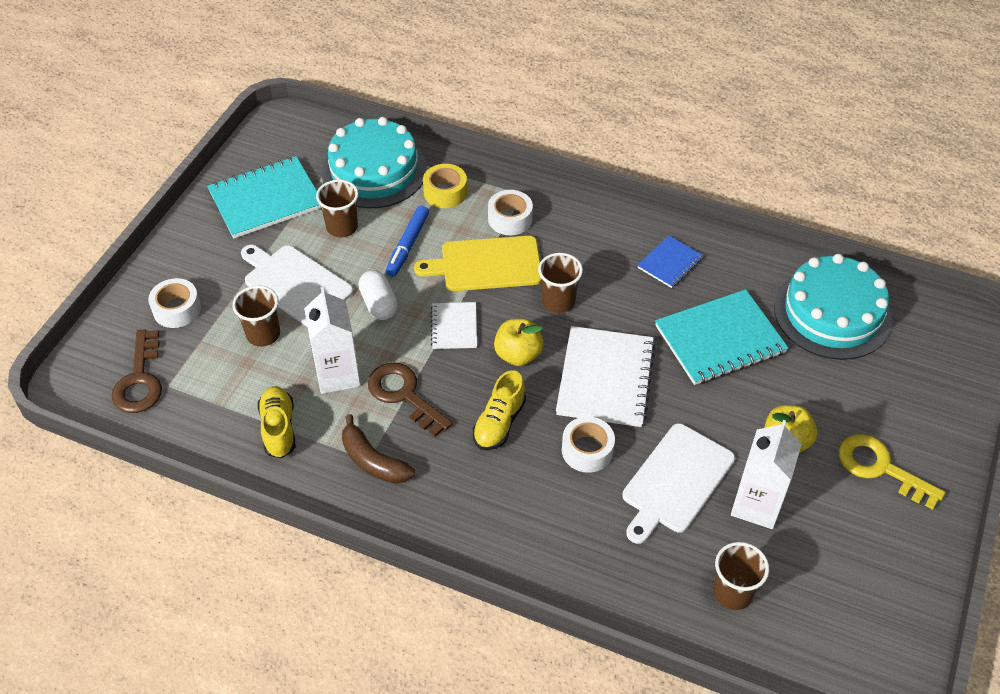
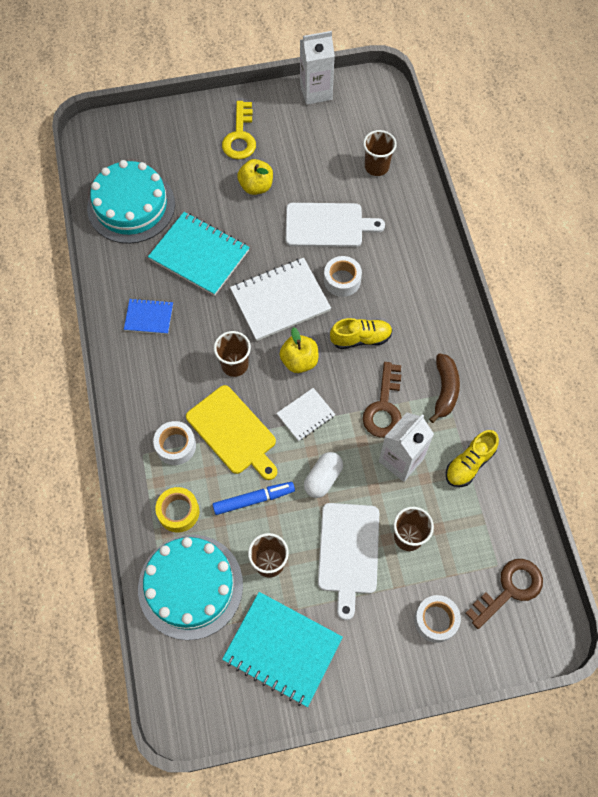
camera: 125 degrees left, 15 degrees up
(756, 505) = (312, 181): white carton -> white carton (316, 92)

